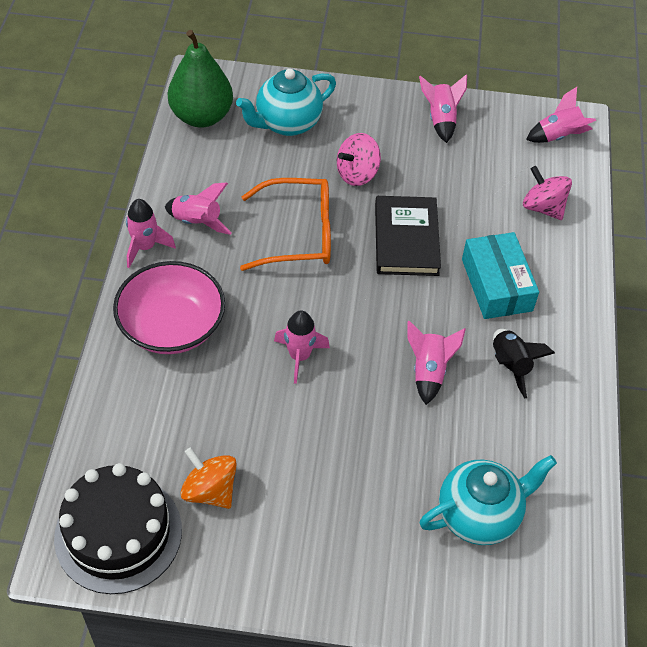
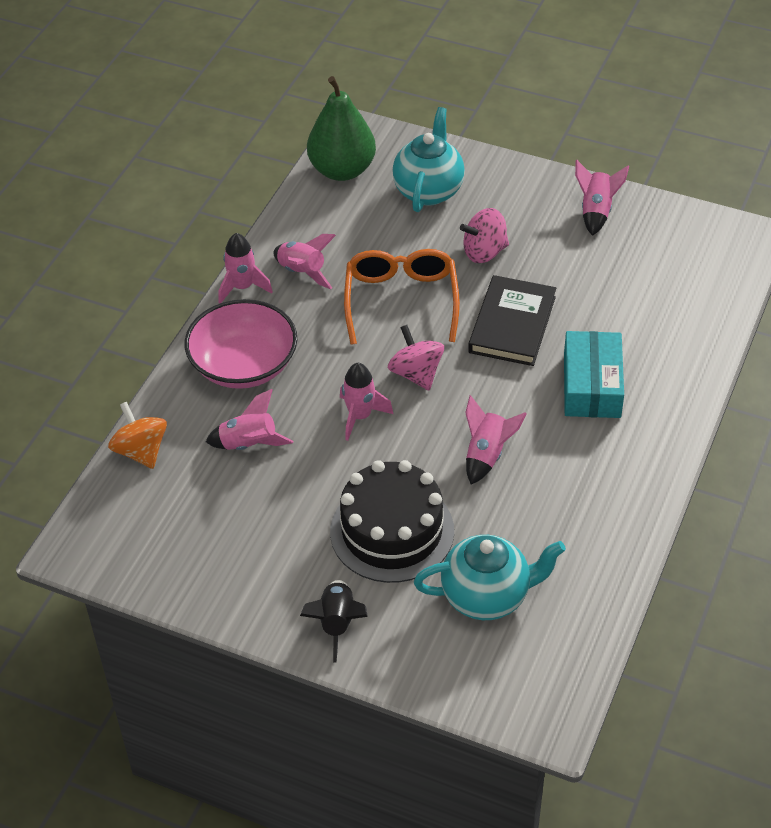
camera: 20 degrees right, 5 degrees down
(118, 533) = (131, 539): black cake -> black cake (392, 531)
(210, 490) = (229, 519): orange spinning top -> orange spinning top (141, 451)
(287, 123) = (429, 190): turquoise teapot -> turquoise teapot turned 120 degrees clockwise
(298, 234) = (401, 301): orange glasses -> orange glasses turned 105 degrees counterclockwise
(510, 365) = (575, 465): black rocket -> black rocket (337, 623)
(543, 207) = (674, 318): pink spinning top -> pink spinning top (416, 374)
(558, 136) = (721, 248): pink rocket -> pink rocket (249, 444)

